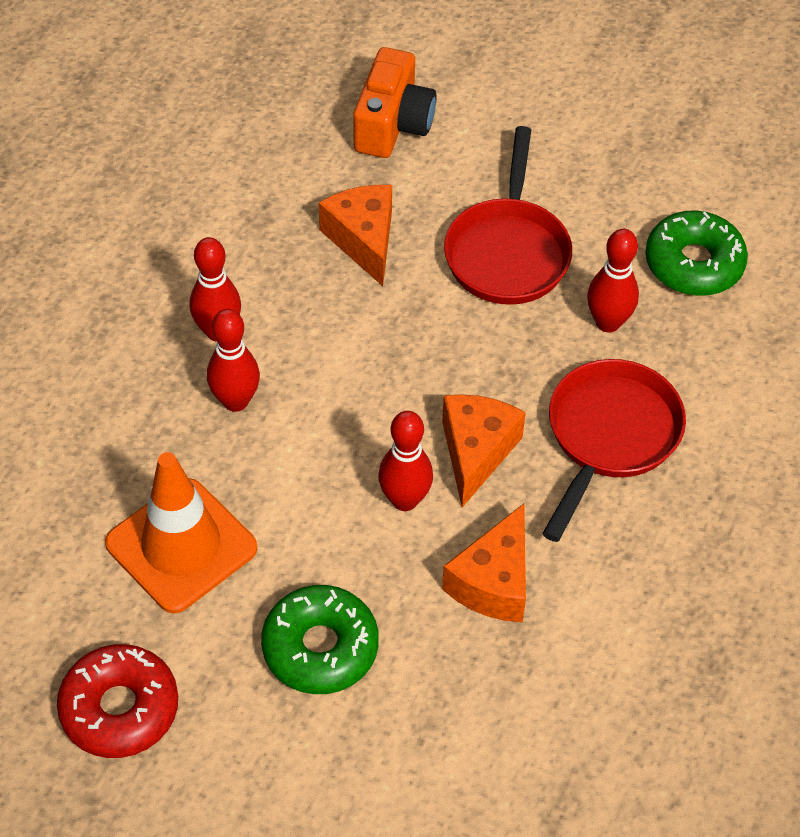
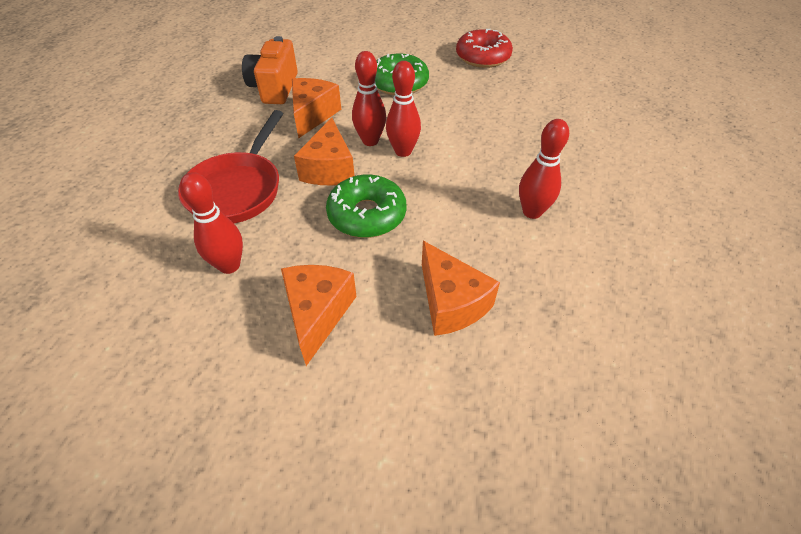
camera: 170 degrees right, 5 degrees down
(181, 546) = (488, 108): orange traffic cone -> none
(235, 401) = (496, 173): red bowling pin -> red bowling pin (403, 151)
(393, 124) = (466, 453): orange camera -> orange camera (275, 88)
(507, 252) = (317, 314): red pan -> orange cheese
(693, 264) = (138, 333): green donut -> green donut (367, 215)

